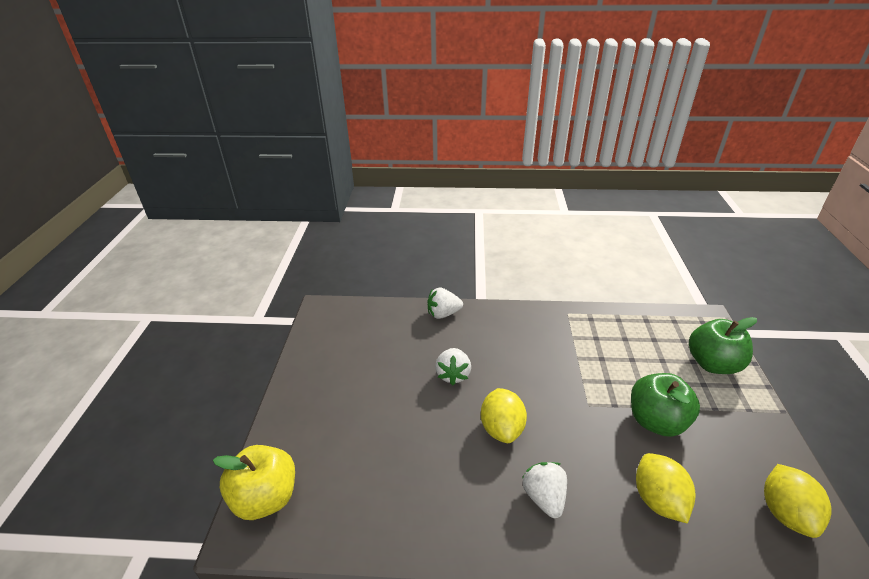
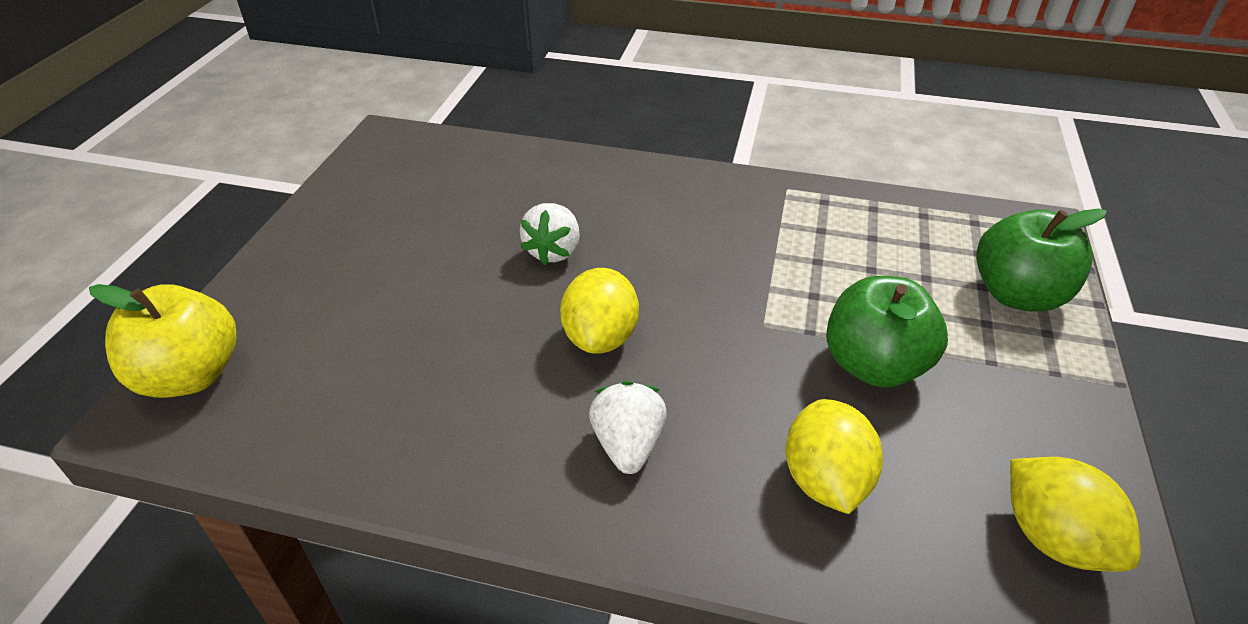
camera: 10 degrees right, 5 degrees up
(443, 314) = (575, 165): white strawberry -> none
(785, 513) = (1053, 538): yellow lemon -> yellow lemon turned 45 degrees counterclockwise

